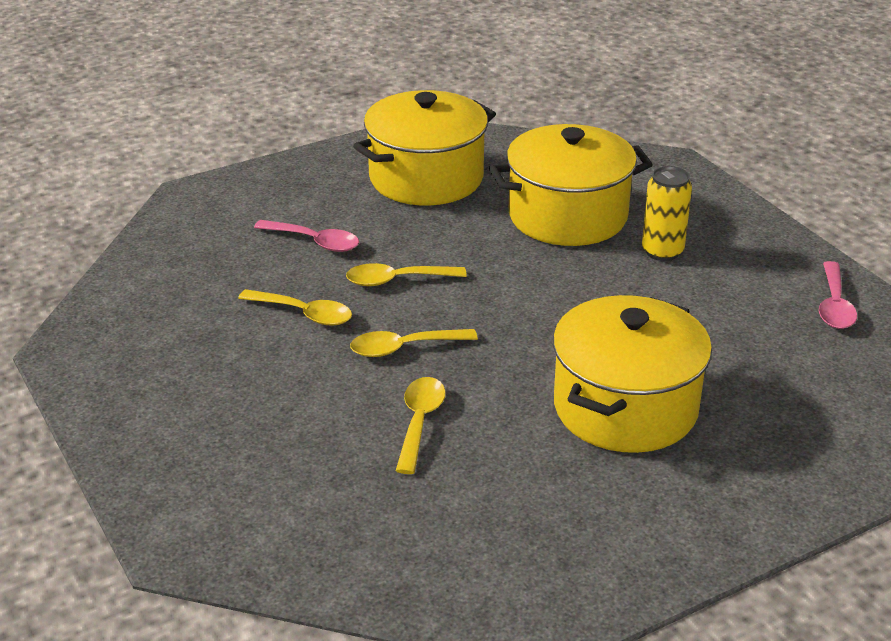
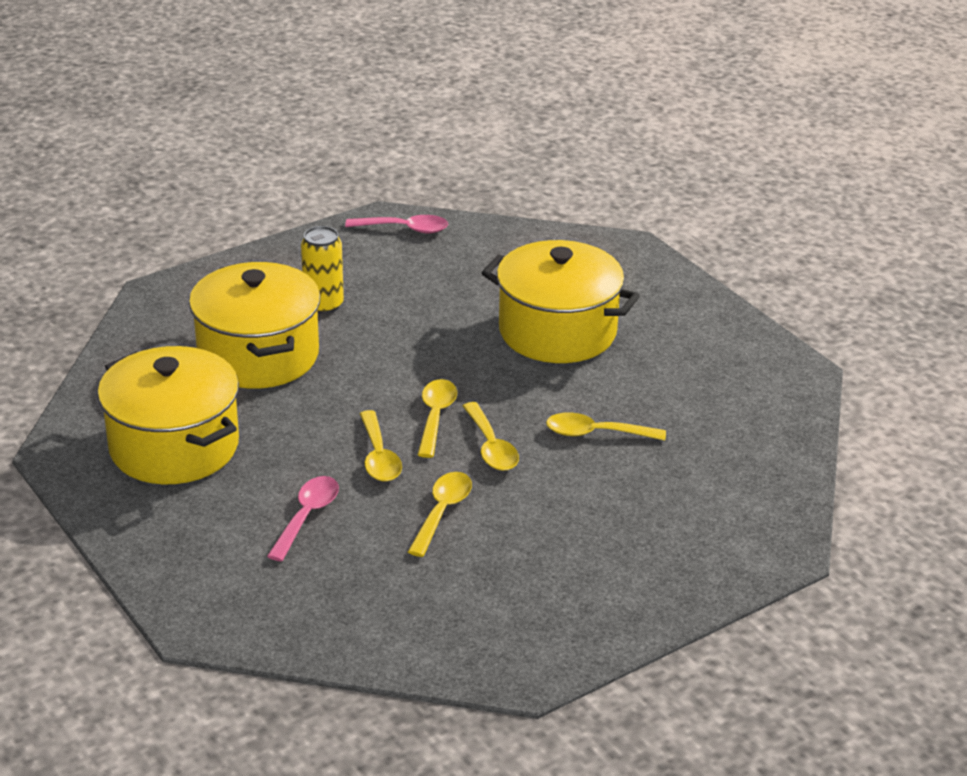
camera: 95 degrees left, 0 degrees up
(460, 315) = (435, 416): none -> yellow spoon

